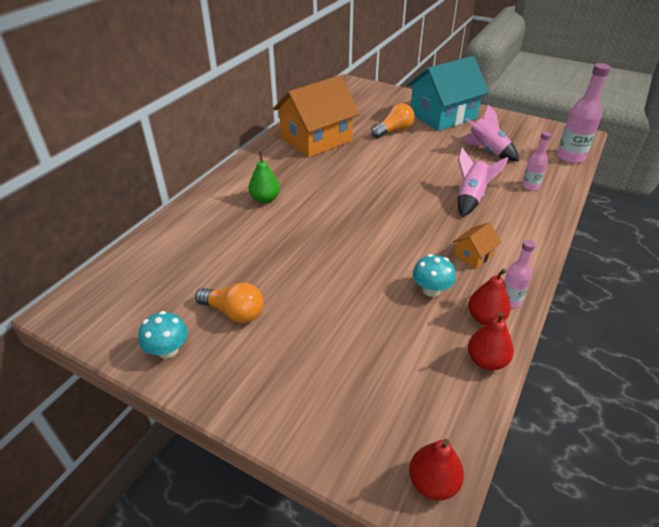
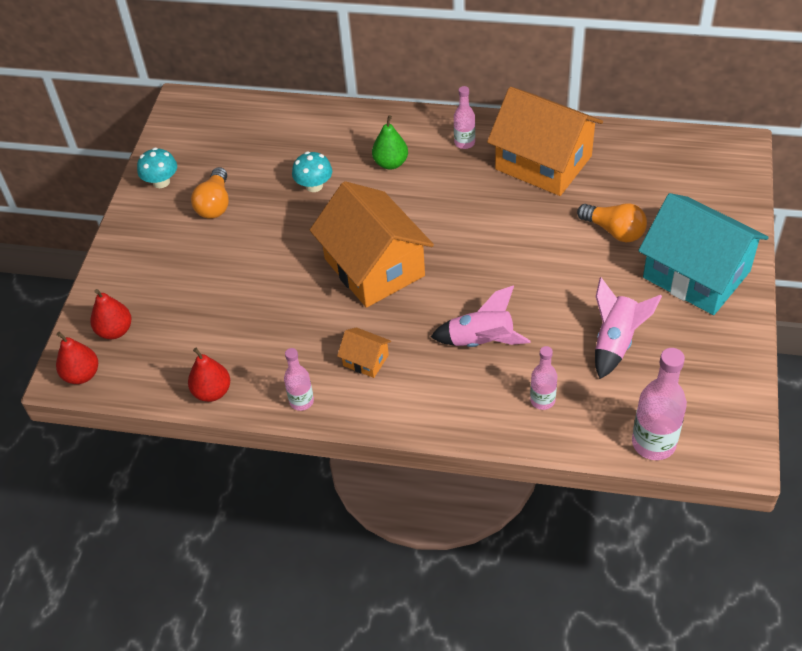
camera: 75 degrees right, 10 degrees up
(271, 163) = (464, 143): none -> pink bottle
(375, 230) = (374, 267): none -> orange house
(431, 290) = (294, 334): turquoise mushroom -> turquoise mushroom (314, 185)
(485, 318) = (268, 384): red pear -> red pear (115, 331)

